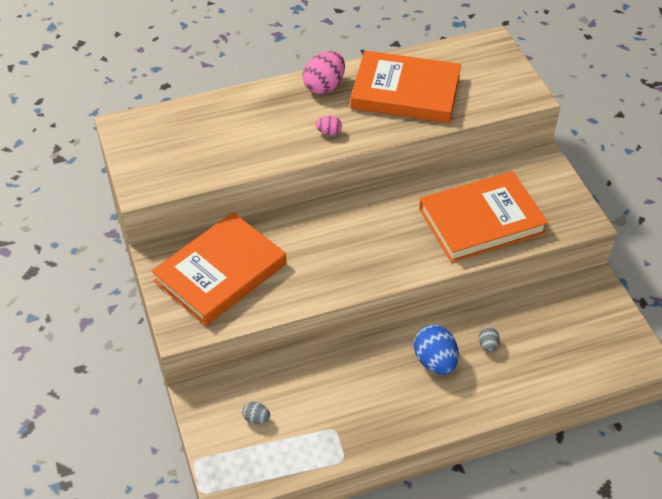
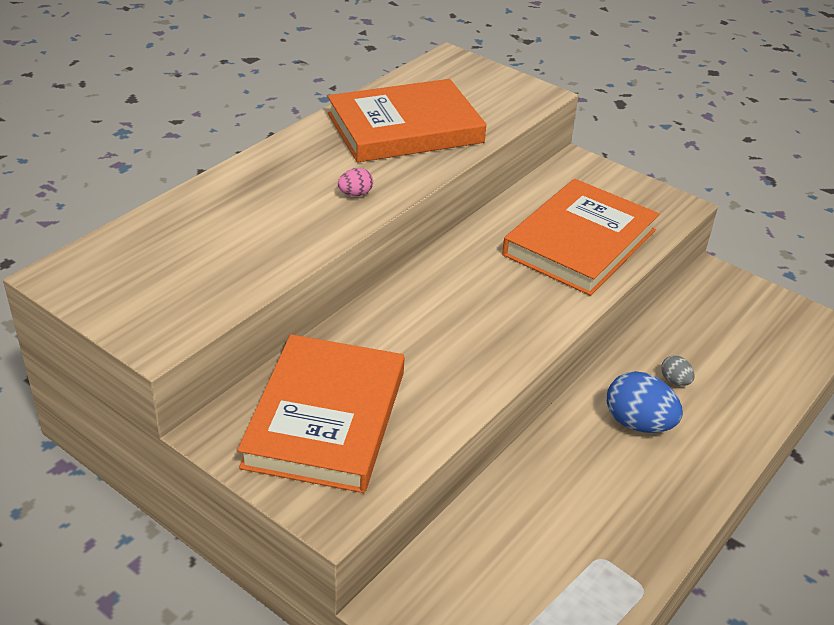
camera: 35 degrees left, 10 degrees down
(256, 419) = (494, 595): grey egg -> none
(324, 86) = (303, 150): pink egg -> none

